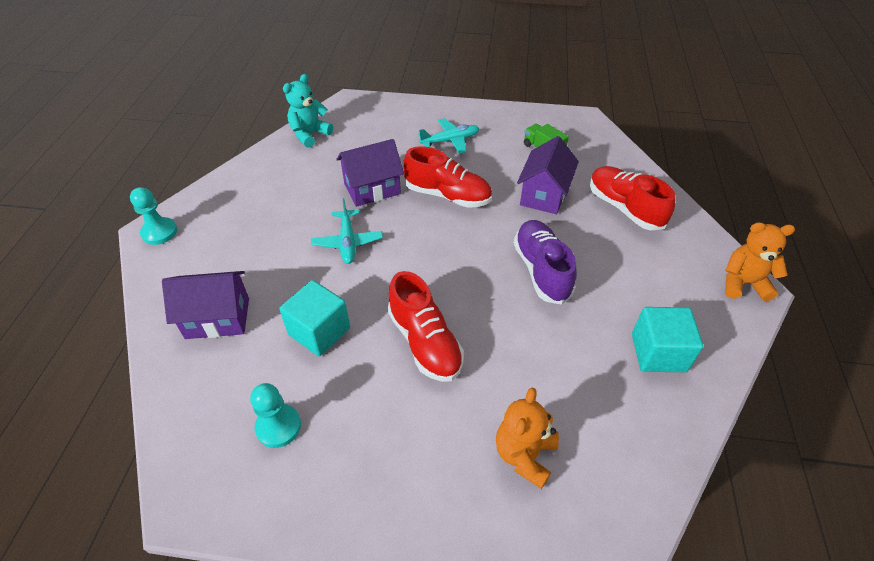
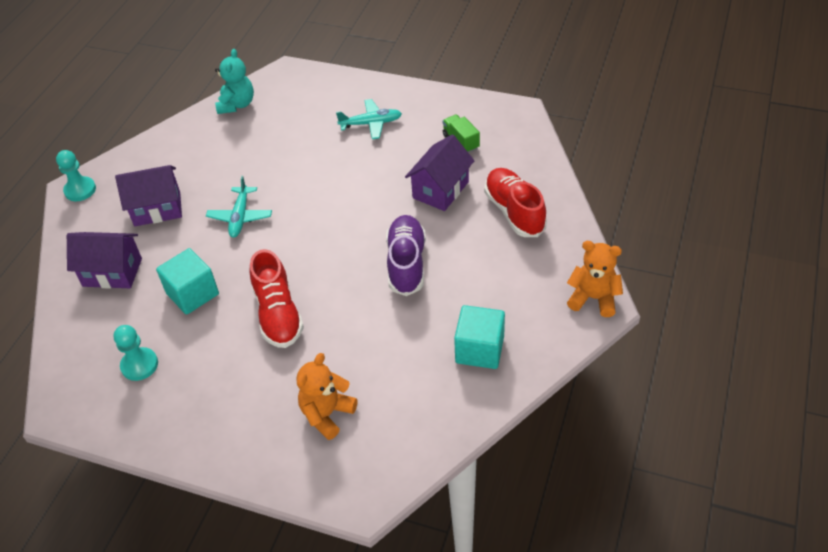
camera: 15 degrees right, 0 degrees up
(309, 134) = (237, 104): turquoise teddy bear -> turquoise teddy bear turned 135 degrees clockwise
(372, 189) = (278, 167): purple house -> purple house (157, 209)
(447, 195) = (347, 181): red shoe -> none

